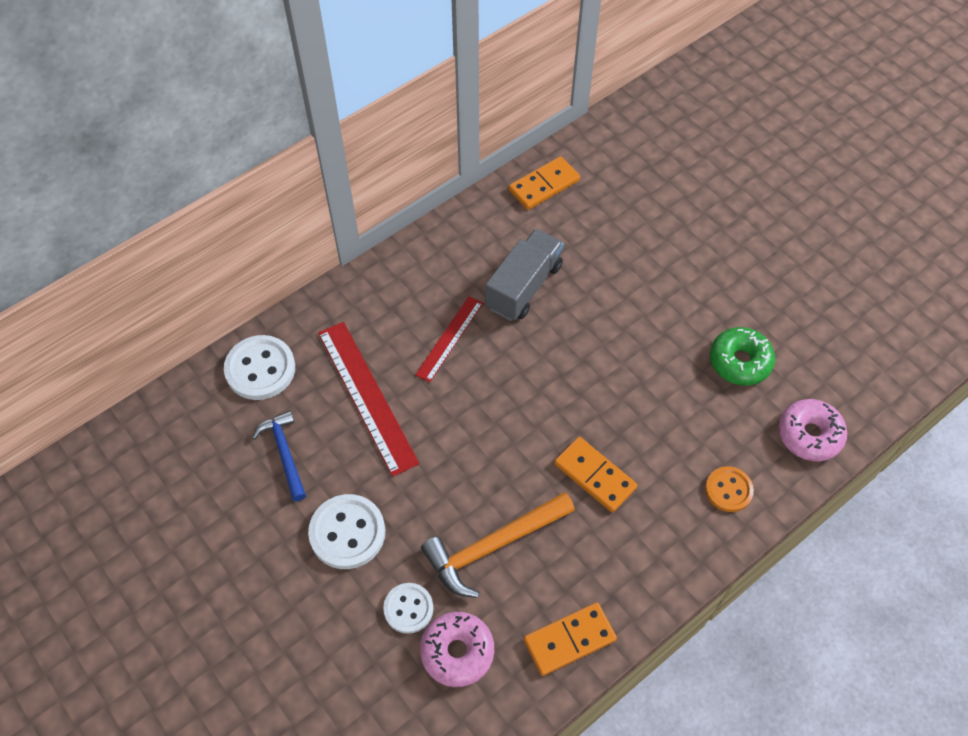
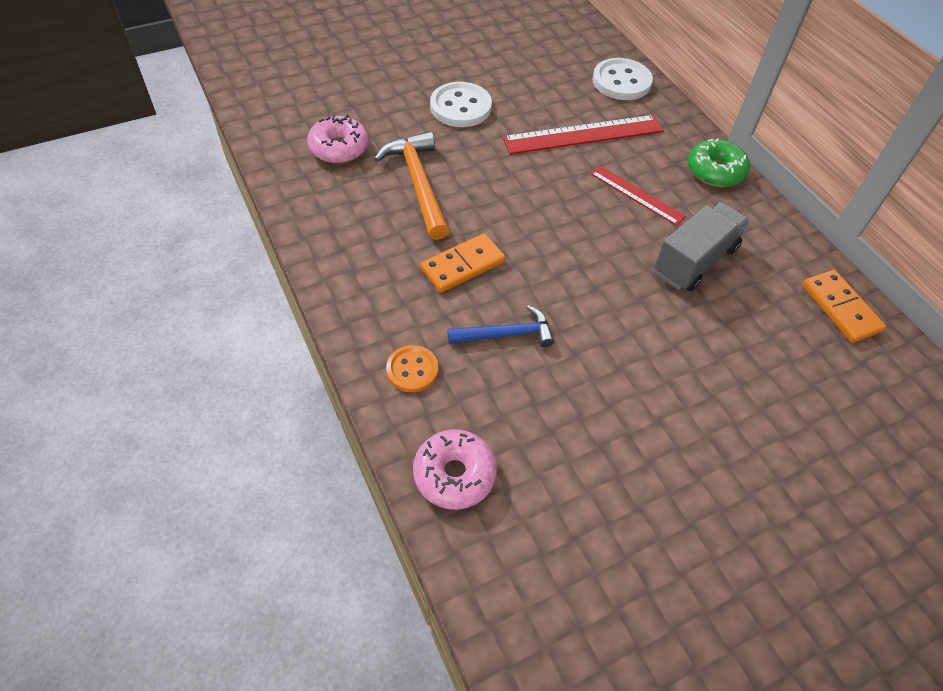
camera: 100 degrees right, 5 degrees down
(284, 453) = (540, 85): blue hammer -> blue hammer (506, 334)
(408, 608) = (385, 128): white button -> none
(524, 286) = (695, 261): grey truck -> grey truck turned 90 degrees counterclockwise
(569, 640) = (316, 213): orange domino -> none
(740, 361) = (569, 433): green donut -> green donut (715, 171)

